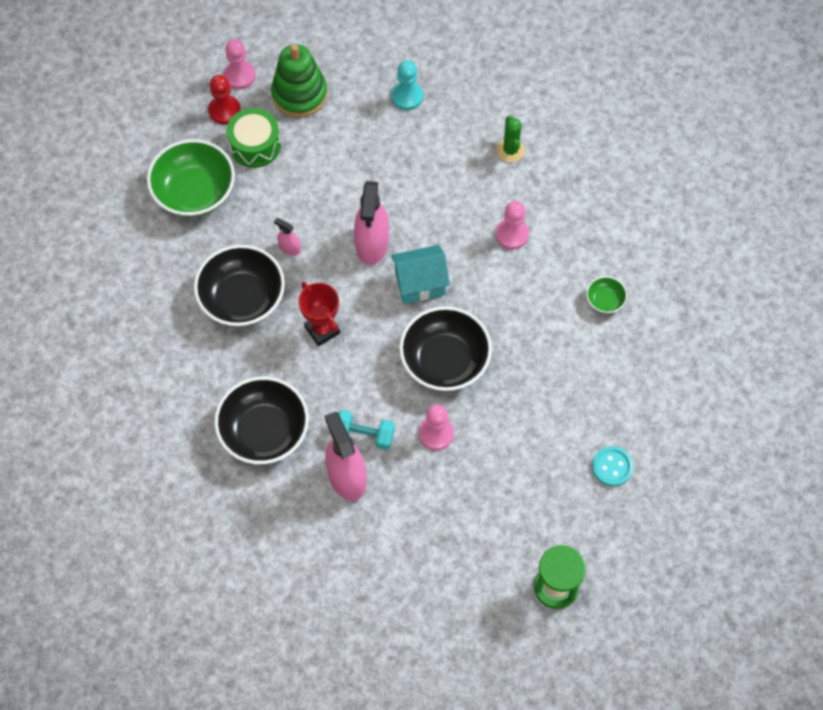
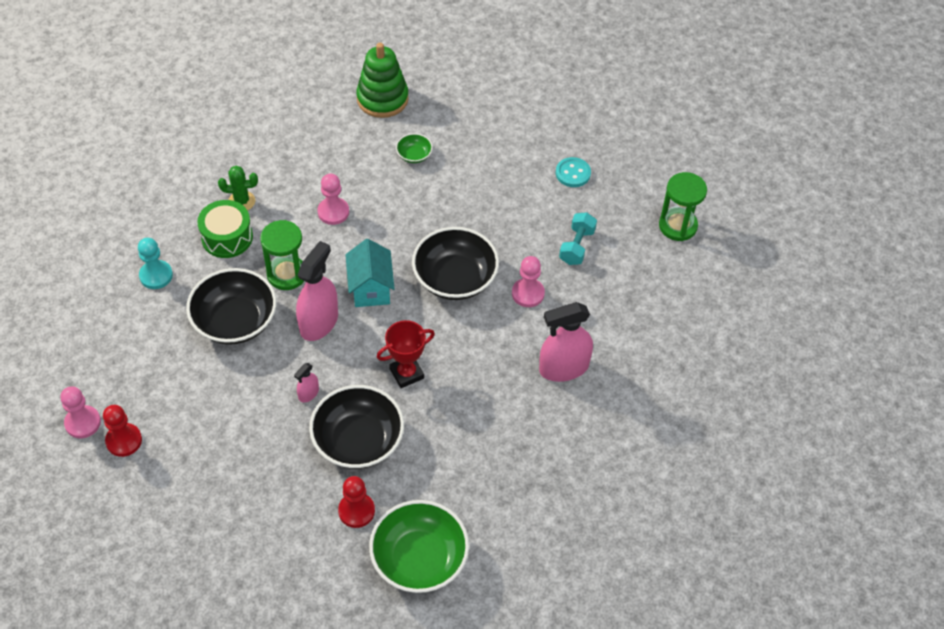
camera: 85 degrees left, 10 degrees down
(168, 308) = (356, 511): none -> red pawn
(194, 192) = (219, 477): green bowl -> green bowl (419, 559)
(255, 145) = (176, 415): green drum -> green drum (227, 237)
(264, 431) = (509, 432): black bowl -> black bowl (235, 321)
(299, 94) = (124, 368): green stacking toy -> green stacking toy (382, 99)
(364, 435) = (523, 349): turquoise dumbbell -> turquoise dumbbell (577, 246)
(372, 243) = (319, 322): pink spray bottle -> pink spray bottle turned 75 degrees counterclockwise
(426, 206) = (287, 274): none -> green hourglass

